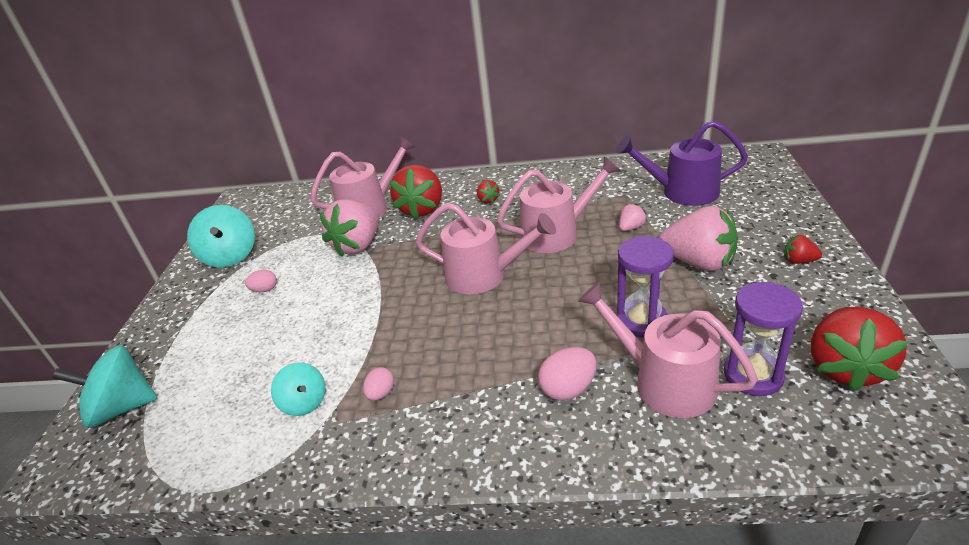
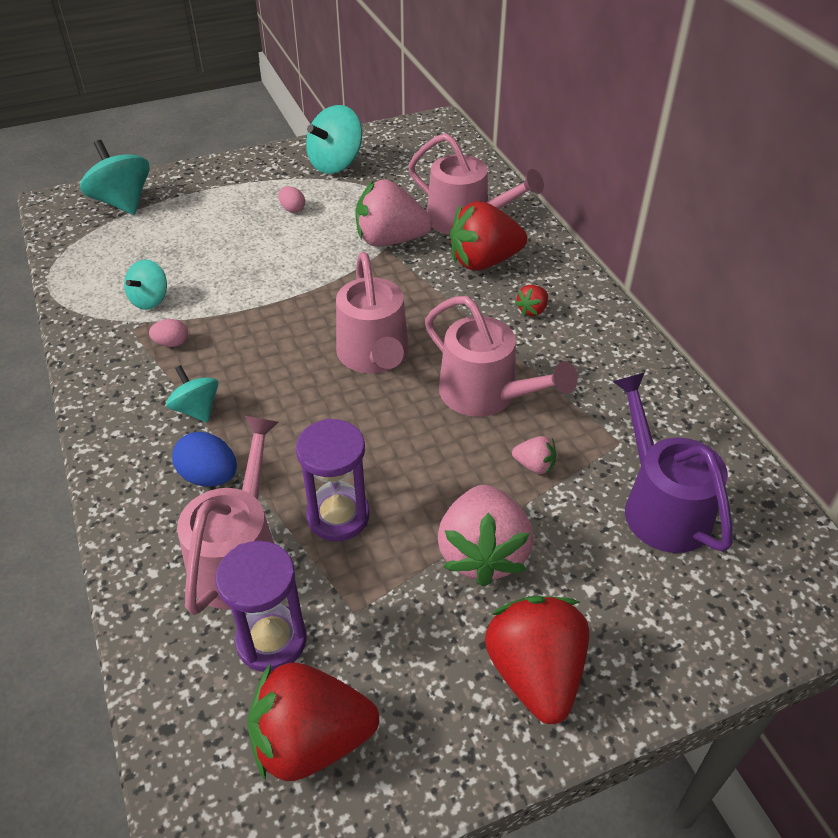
camera: 60 degrees right, 10 degrees up
(481, 387) = (196, 409): none -> turquoise spinning top
(568, 389) = (209, 476): pink egg -> blue egg
(798, 261) = (535, 673): red strawberry -> red strawberry, size x2.22

